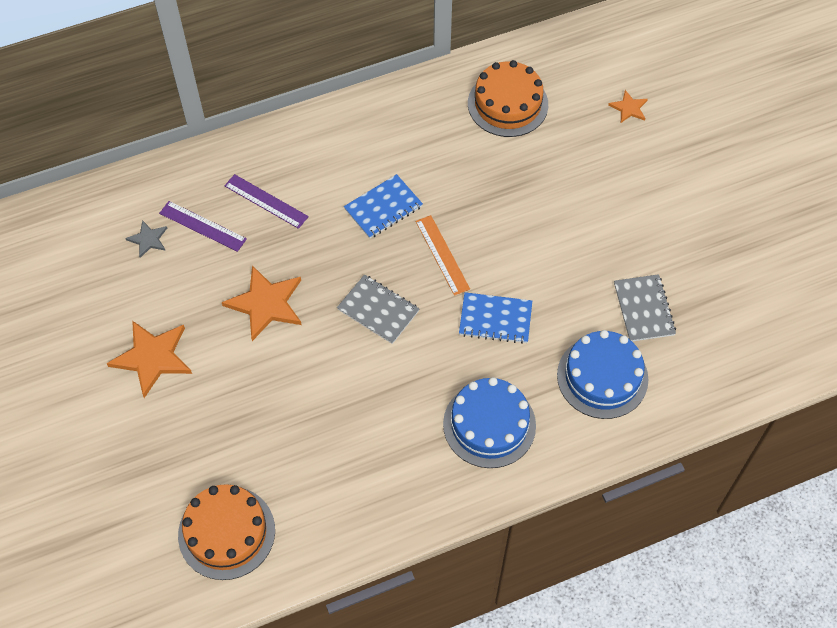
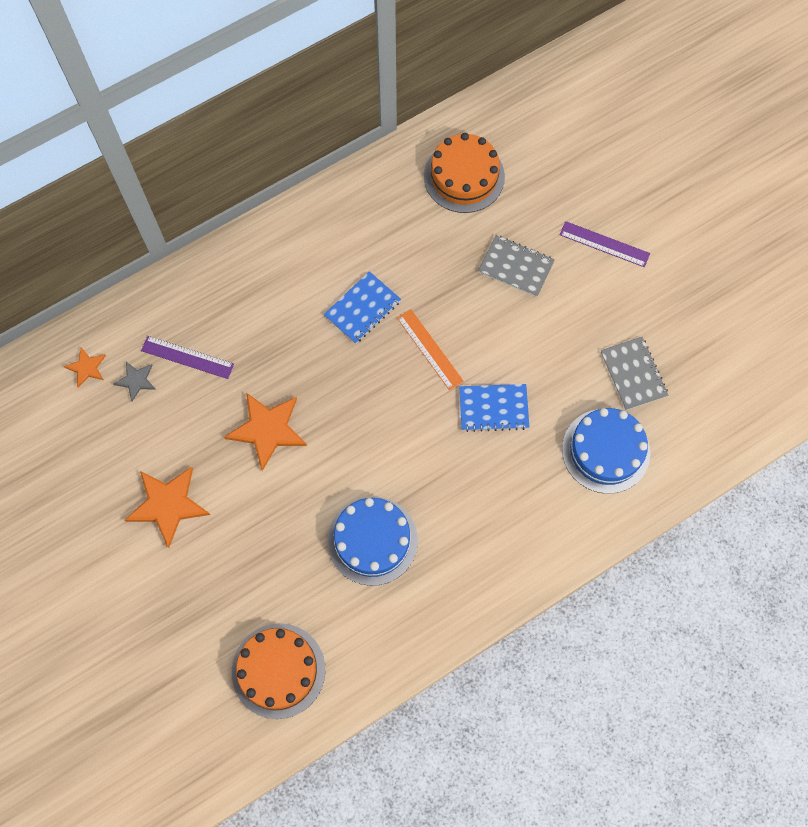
camera: 10 degrees left, 10 degrees up
(266, 201) = (245, 320): purple ruler -> purple ruler (604, 244)
(378, 310) = (378, 418): grey notebook -> grey notebook (516, 267)
(489, 424) = (507, 518): blue cake -> blue cake (372, 540)
(628, 108) = (583, 162): orange star -> orange star (86, 367)

